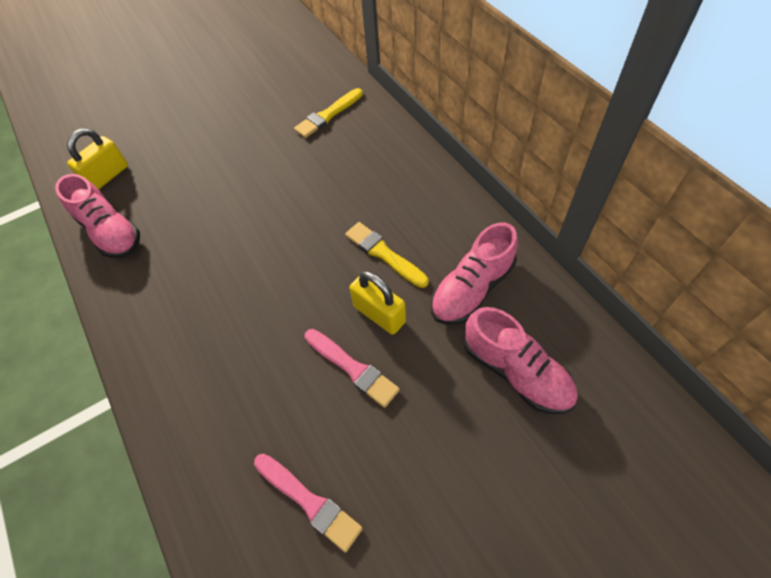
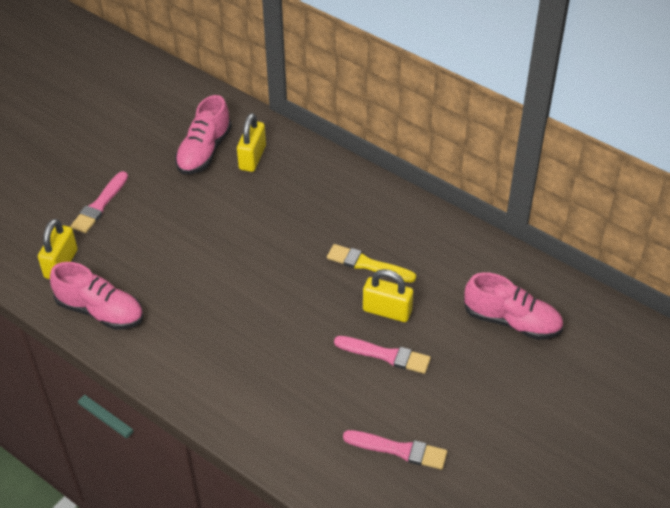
camera: 25 degrees left, 10 degrees down
(172, 129) = (100, 205): none -> pink brush
(328, 115) = (252, 157): yellow brush -> yellow padlock
(472, 289) = (453, 272): pink shoe -> pink shoe (204, 151)

